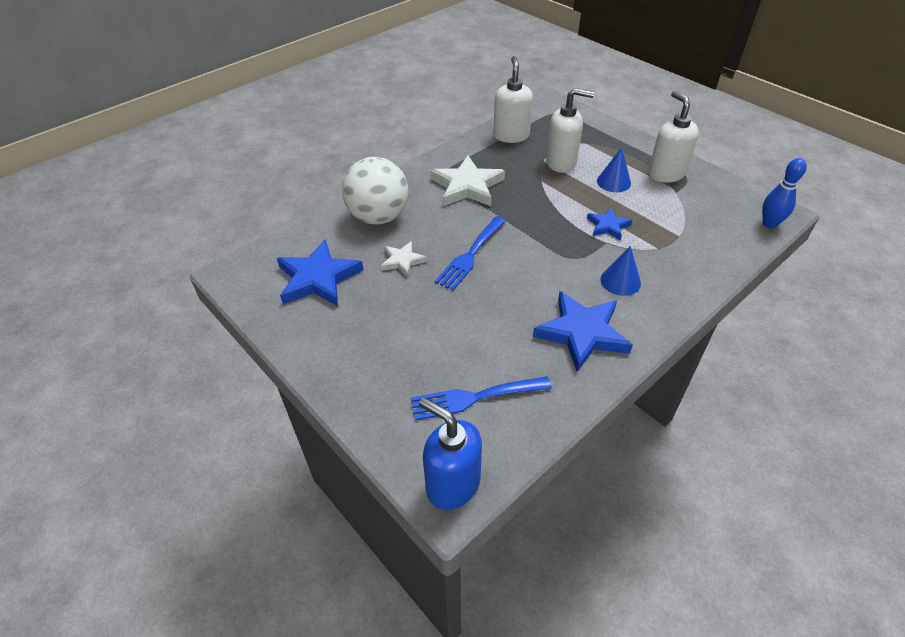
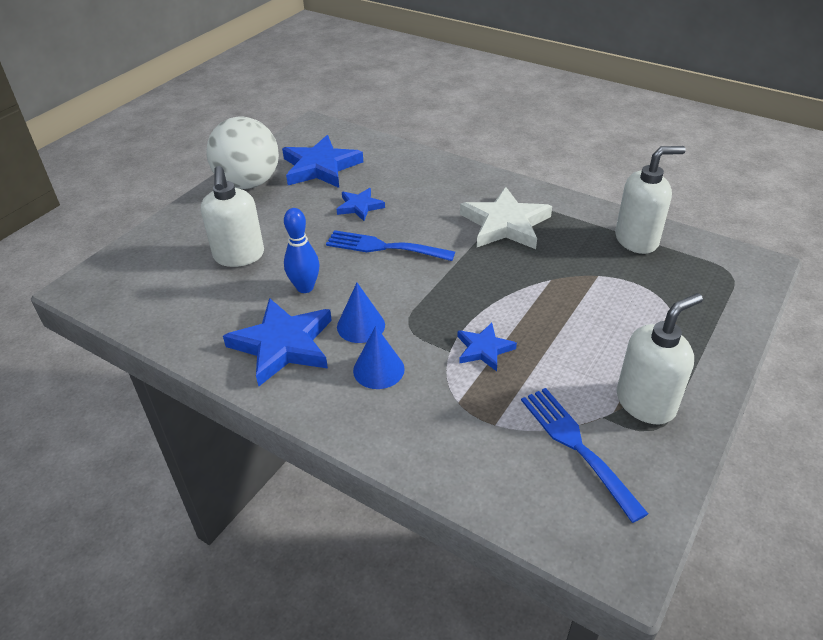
camera: 75 degrees right, 5 degrees down
(378, 217) = (421, 179): white ball -> white ball (248, 183)
(402, 261) = (360, 206): white star -> blue star
(452, 484) = (95, 286): blue soap dispenser -> none
(474, 398) = (187, 283): blue fork -> blue fork (576, 446)
(561, 163) = (603, 292): white soap dispenser -> white soap dispenser (239, 256)
(613, 182) = (588, 346): blue cone -> blue cone (361, 326)
(769, 224) = (579, 542): blue bowling pin -> blue bowling pin (305, 287)

